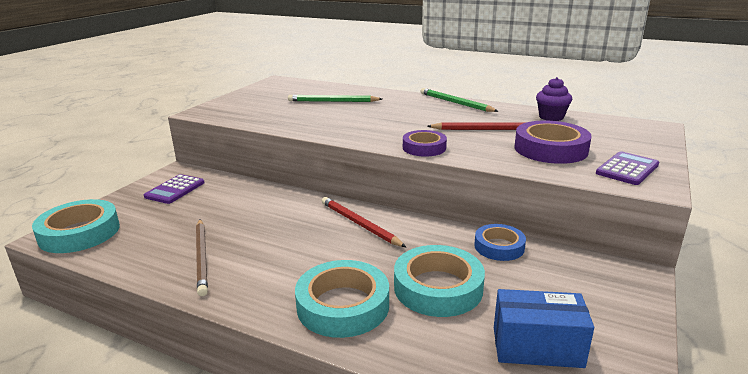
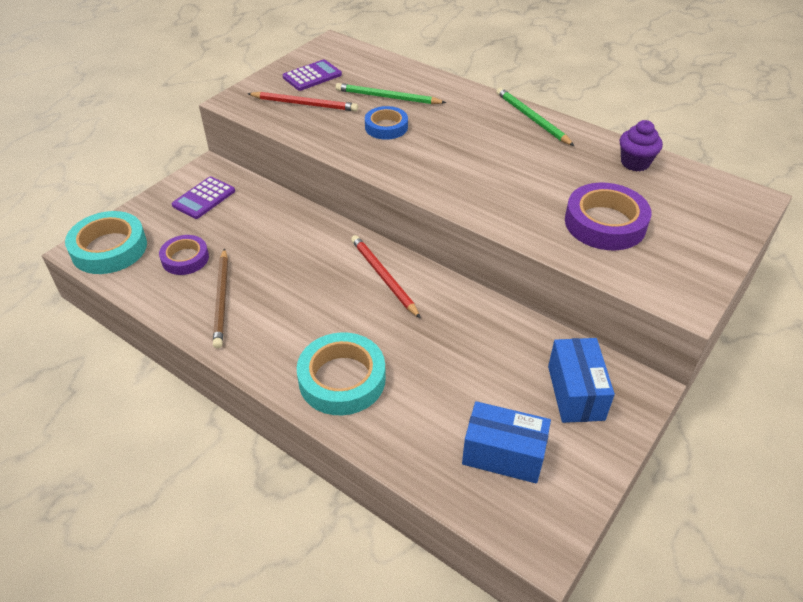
camera: 10 degrees right, 20 degrees up
(424, 148) = (464, 201): purple tape -> purple tape (185, 258)
(438, 287) = (436, 372): turquoise tape -> none
(485, 129) = (546, 177): red pencil -> red pencil (304, 104)
(499, 247) = (516, 330): blue tape -> blue tape (386, 127)
(579, 286) = (575, 393): none -> blue box
(627, 169) = (673, 270): purple calculator -> purple calculator (312, 76)

